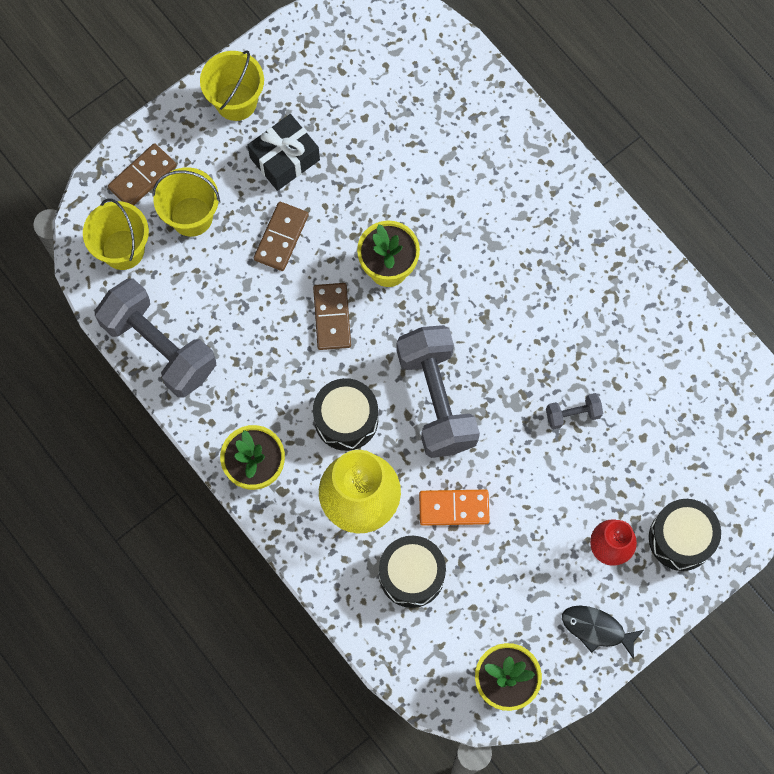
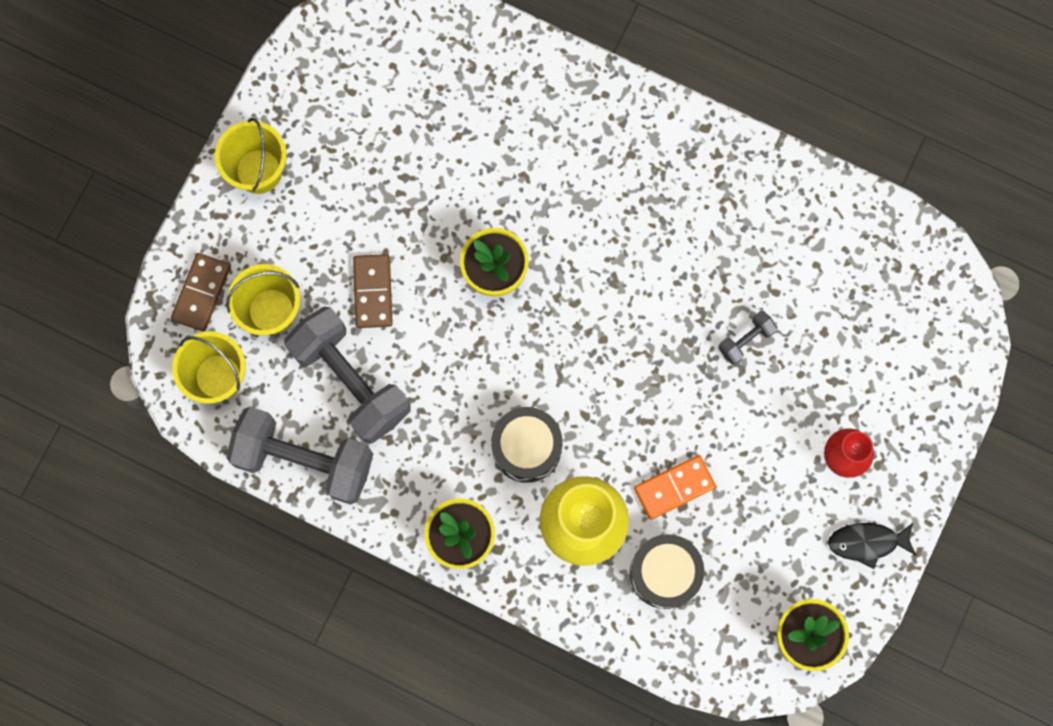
camera: 25 degrees left, 5 degrees up
(284, 158) = (337, 209): black gift -> none
(332, 317) = (463, 351): brown domino -> none
(436, 399) = (606, 386): grey dumbbell -> grey dumbbell (351, 380)
(681, 538) = (906, 415): black drum -> none

